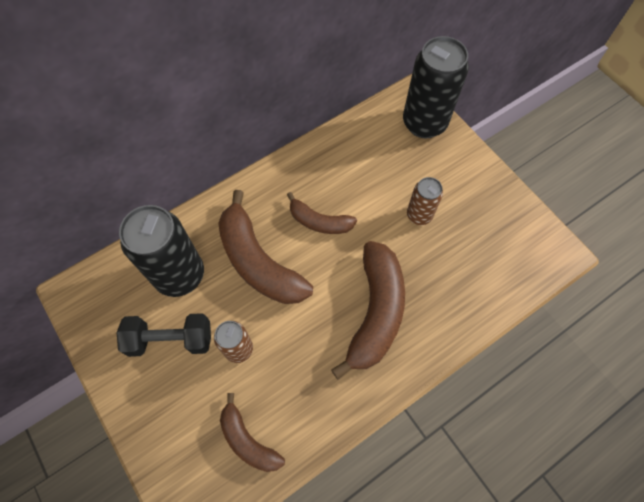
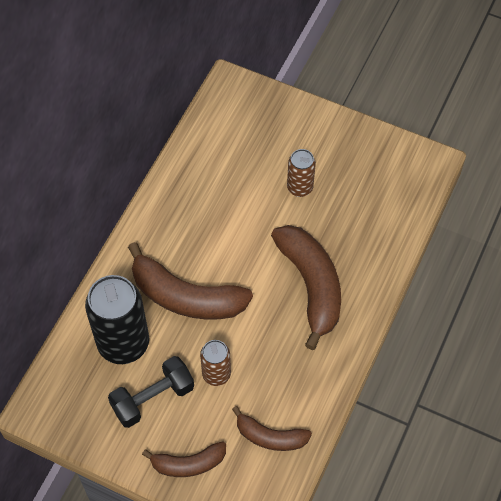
camera: 30 degrees left, 5 degrees down
(319, 222) = (217, 236): brown banana -> brown banana (188, 464)
(424, 123) = (256, 103): black can -> none

